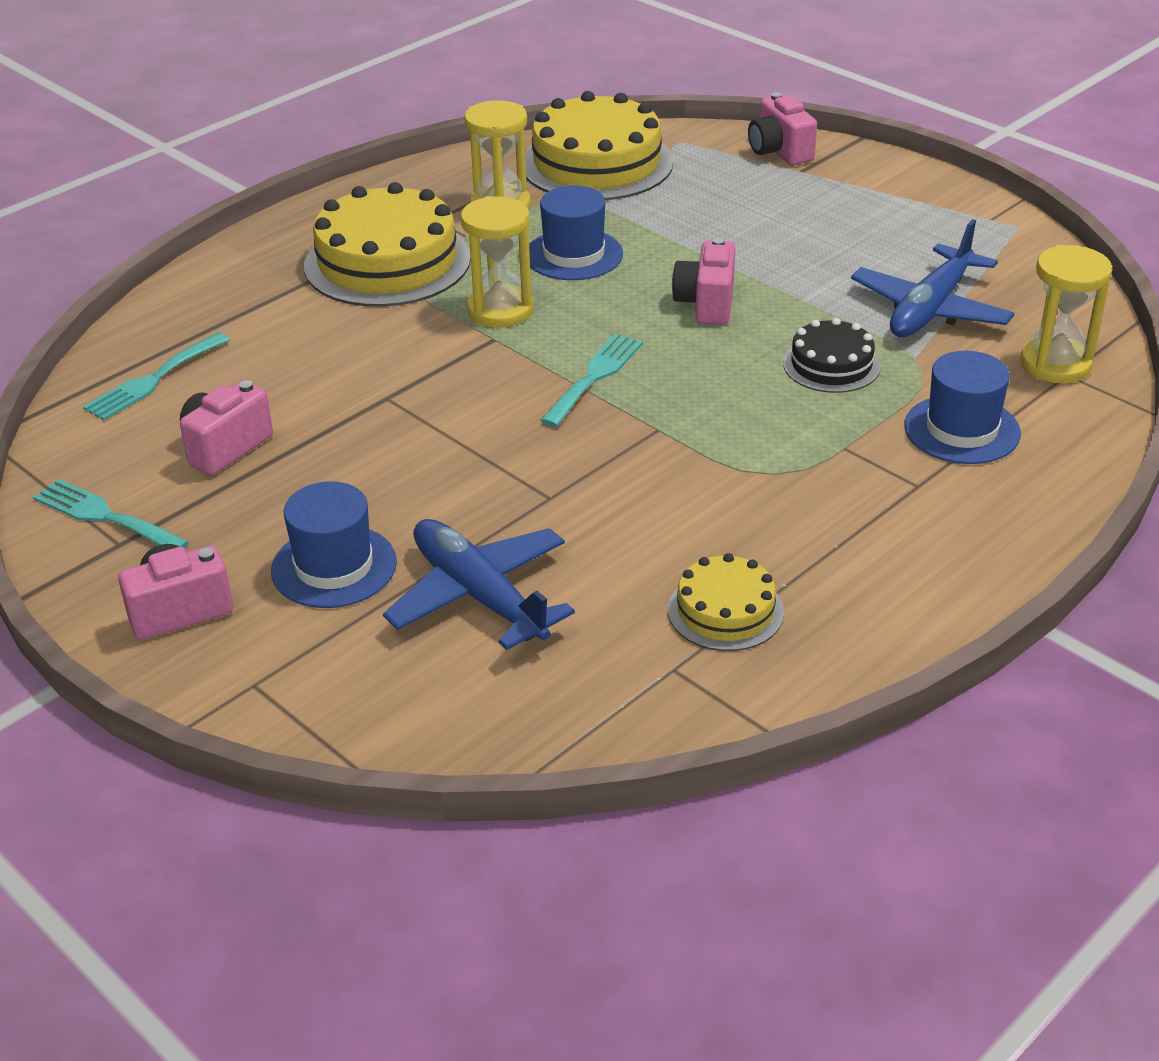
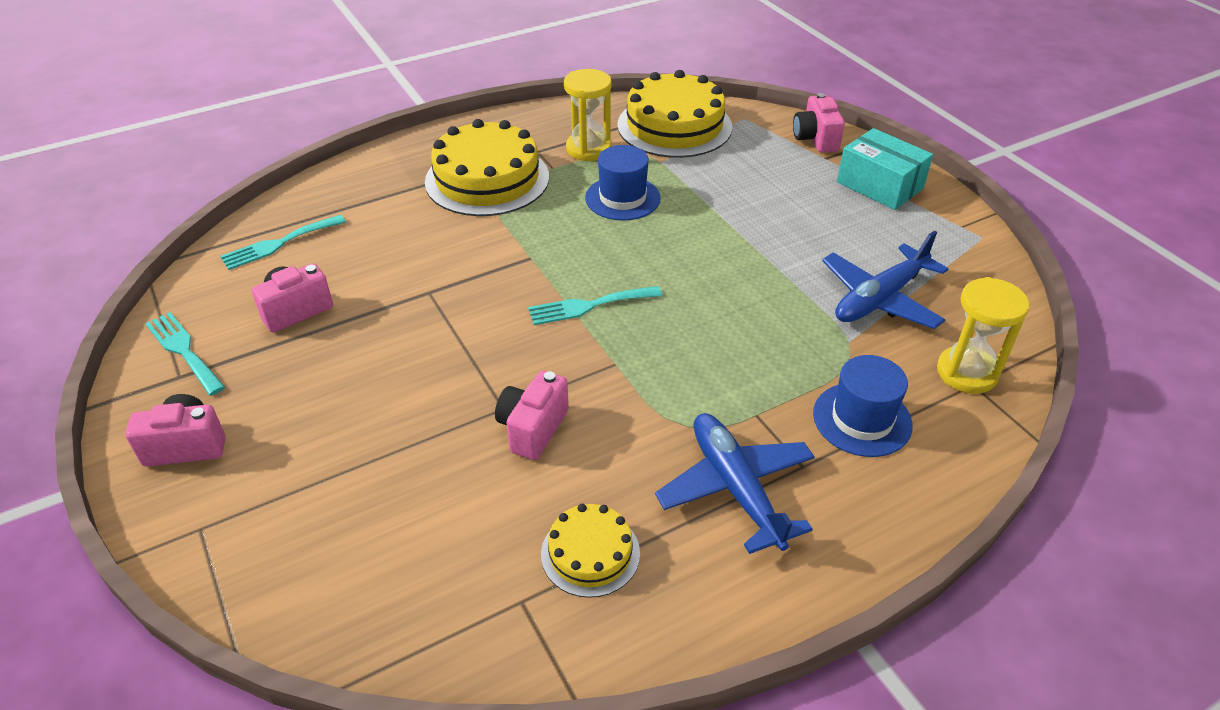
camera: 15 degrees right, 5 degrees up
(334, 566) = (314, 433): blue hat -> none
(479, 595) = (406, 487): blue plane -> blue plane (735, 488)
(500, 310) = (547, 234): yellow hourglass -> none
(594, 376) = (589, 306): turquoise fork -> turquoise fork turned 150 degrees counterclockwise
(706, 304) = (703, 259): pink camera -> pink camera (533, 429)
(831, 365) = (778, 334): black cake -> none
(878, 190) = (879, 185): none -> turquoise box

